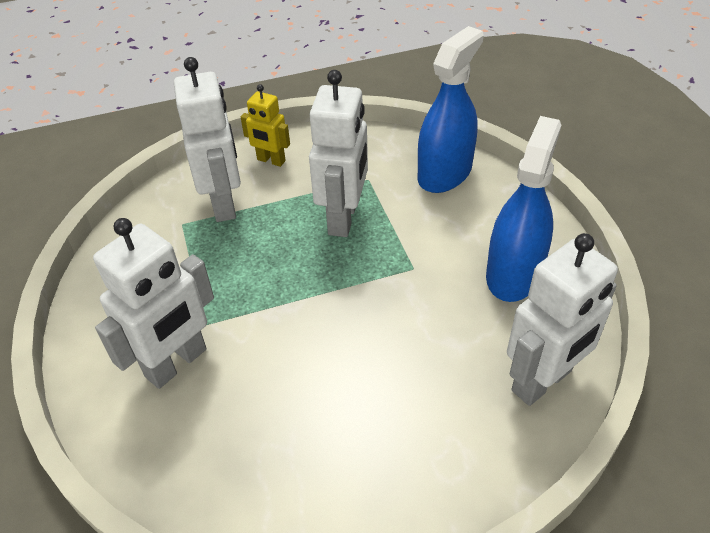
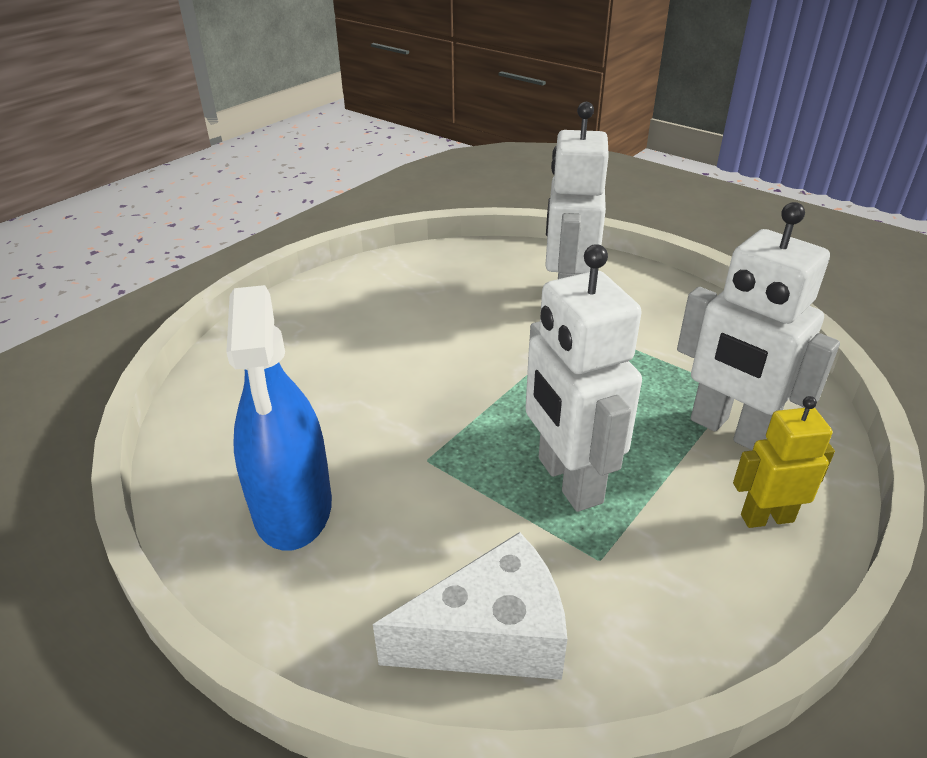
camera: 145 degrees right, 10 degrees down
(444, 173) = (491, 635): blue spray bottle -> white cheese
(542, 381) = (220, 410): white robot -> none

